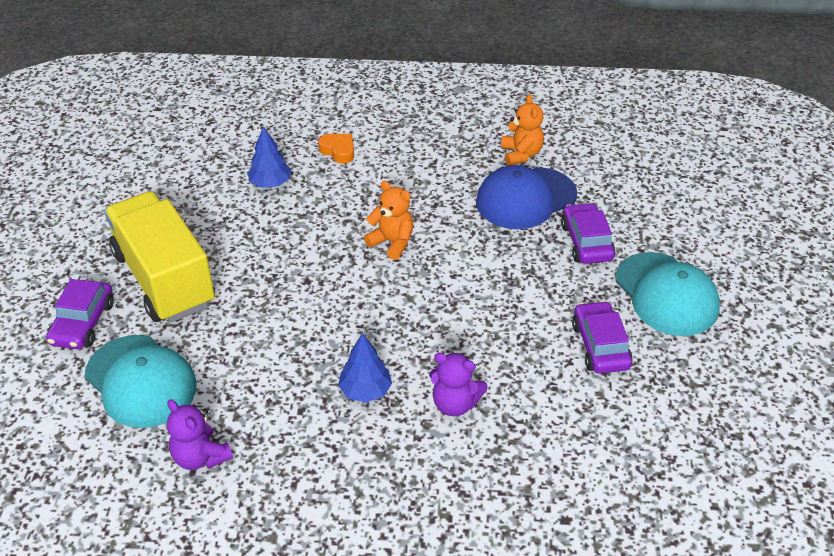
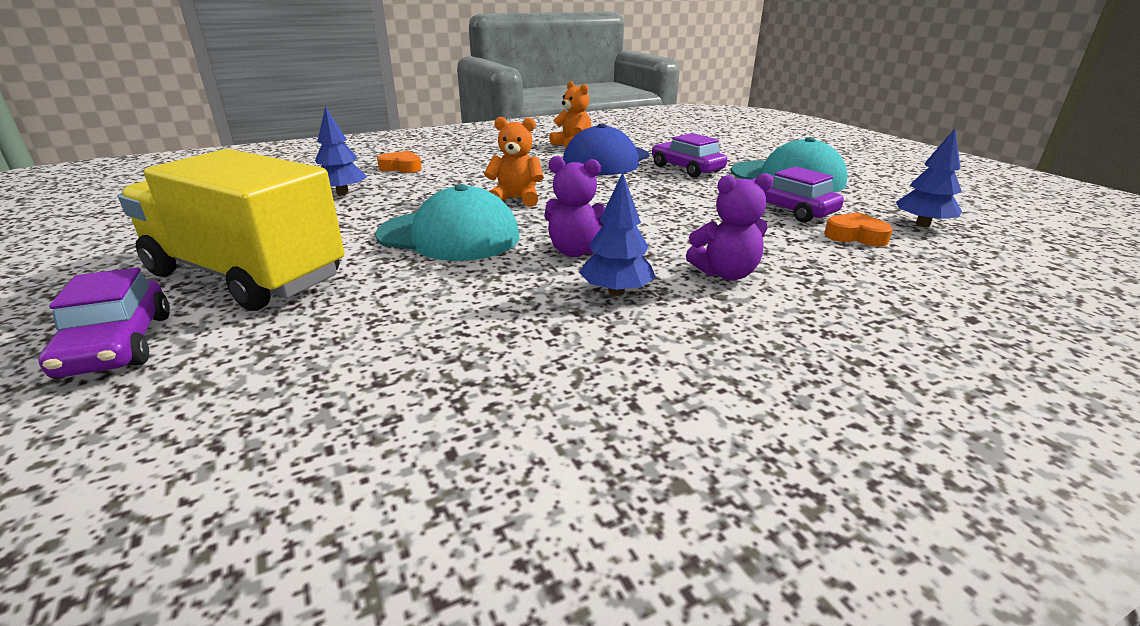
camera: 30 degrees left, 15 degrees down
(141, 381) = (268, 376): turquoise cap -> turquoise cap (449, 236)
(200, 457) = (449, 428): purple teddy bear -> purple teddy bear (576, 251)
(608, 404) = (855, 236): none -> orange heart
(690, 414) = (922, 224): none -> blue tree

